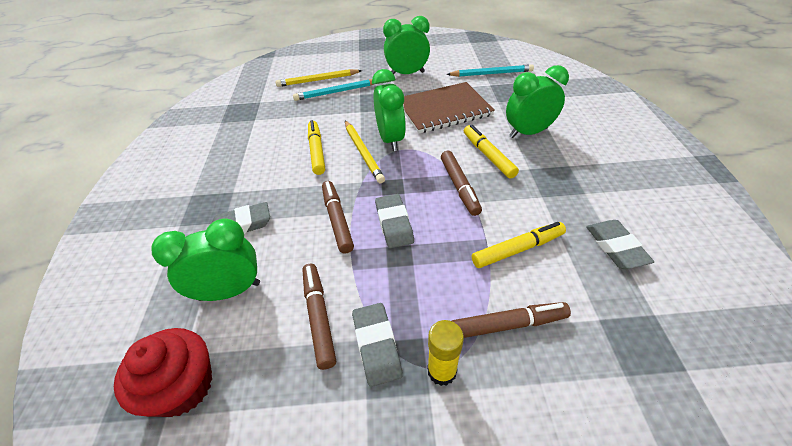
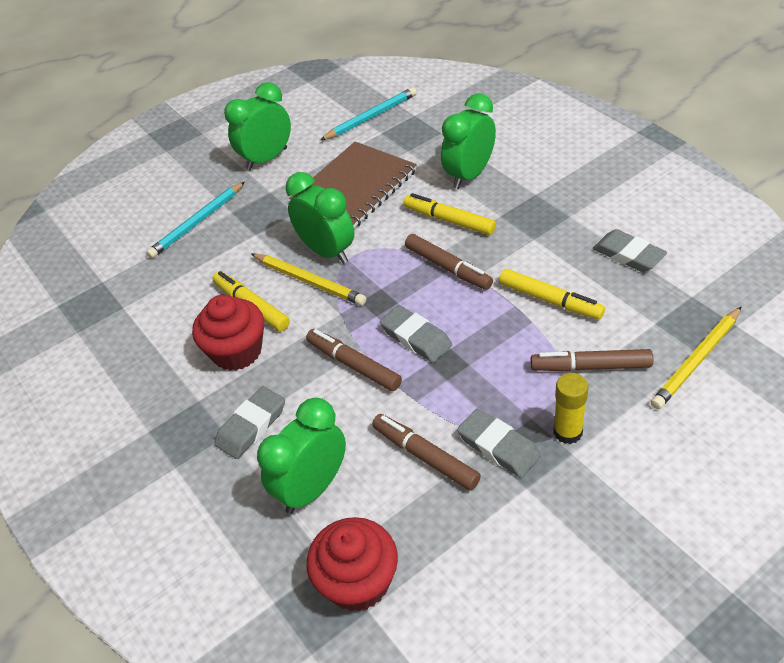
camera: 30 degrees left, 0 degrees up
(282, 174) = (237, 351): none -> red cupcake
(318, 80) = (153, 217): yellow pencil -> yellow pencil (696, 360)
(508, 324) = (590, 367): brown marker -> brown marker turned 135 degrees counterclockwise
(517, 249) = (550, 300): yellow marker -> yellow marker turned 90 degrees clockwise

